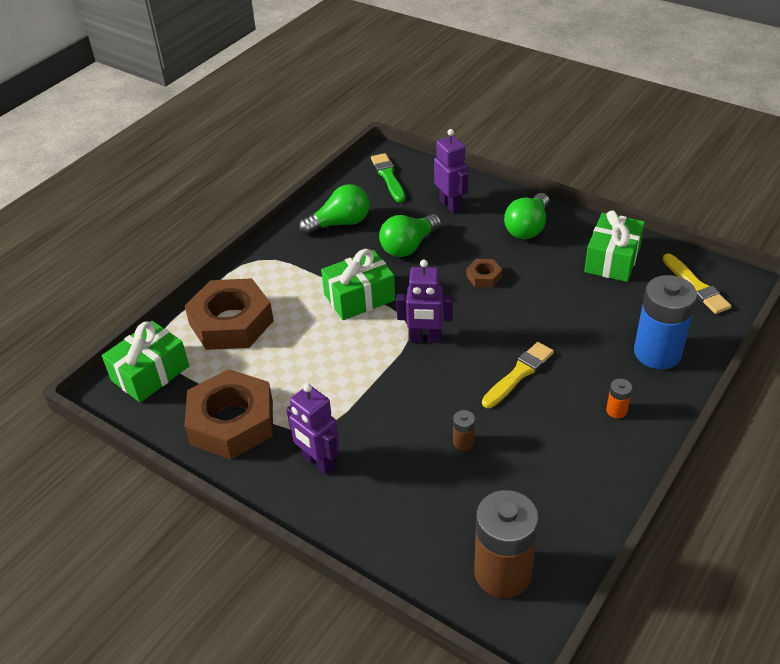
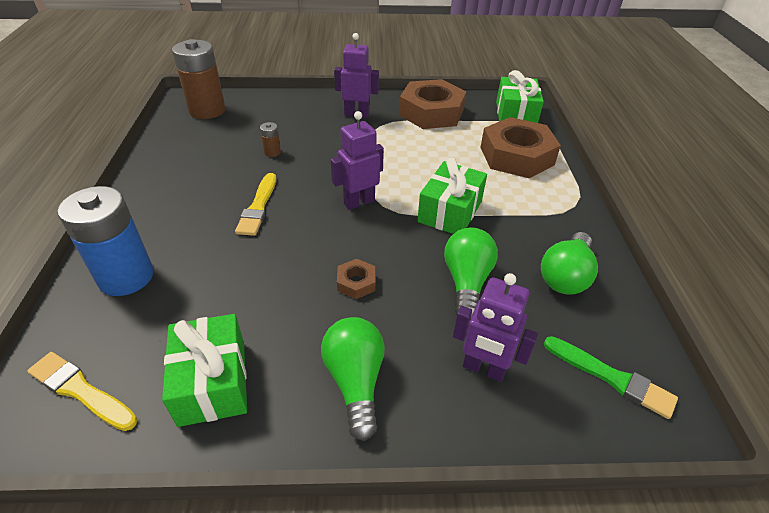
camera: 140 degrees right, 0 degrees up
(616, 410) = (158, 212): orange battery -> none

